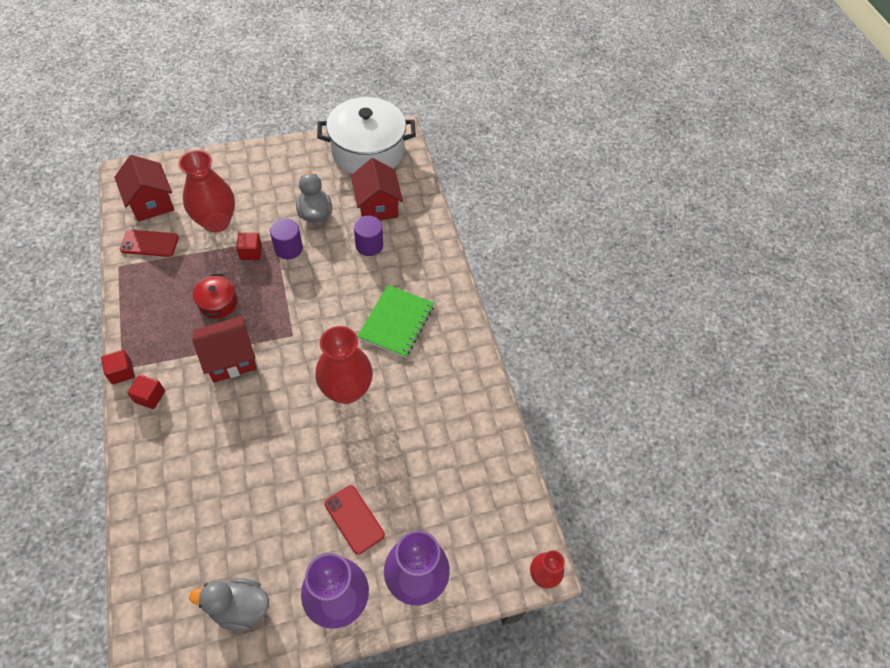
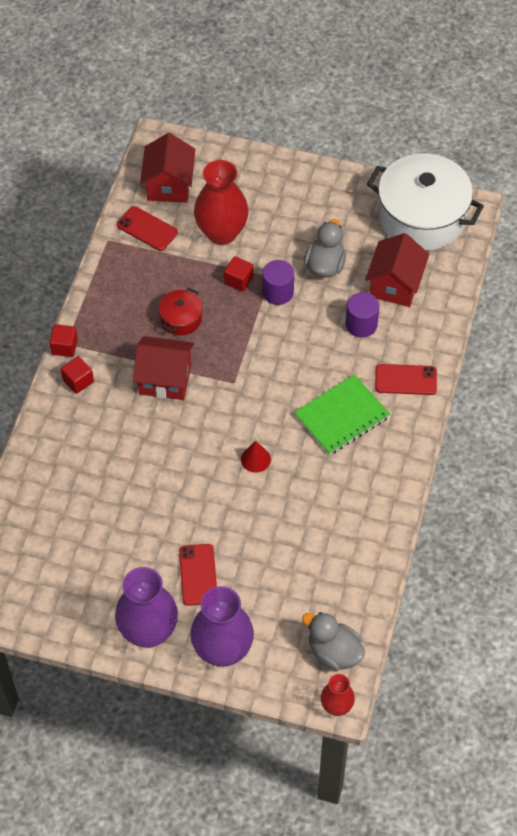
camera: 35 degrees right, 0 degrees up
(240, 607) = (67, 595): grey duck -> grey duck (334, 652)
(346, 390) = (255, 459): red vase -> red cone
(428, 272) = (405, 380): none -> red phone

